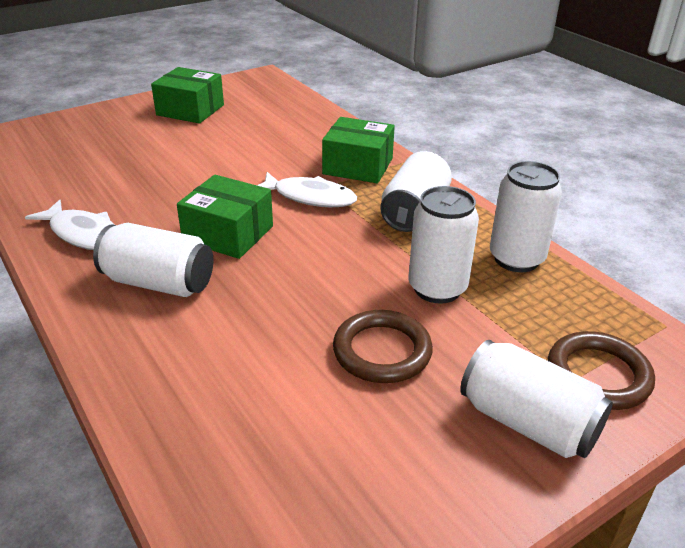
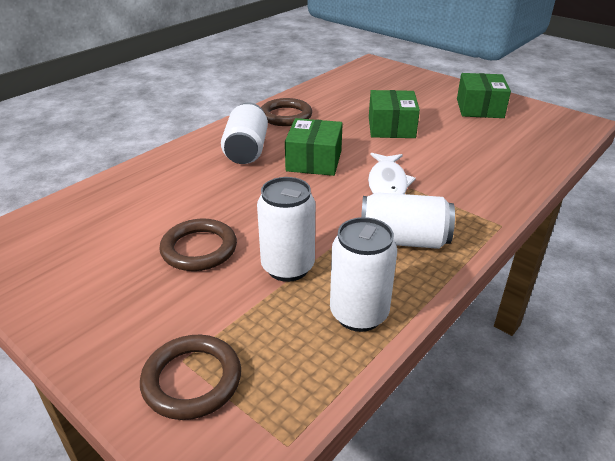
camera: 75 degrees right, 0 degrees up
(83, 234) = (286, 116): white fish -> brown ring
(358, 166) = (460, 198): green box -> green box (391, 127)
(528, 423) = (128, 333): white can -> none

